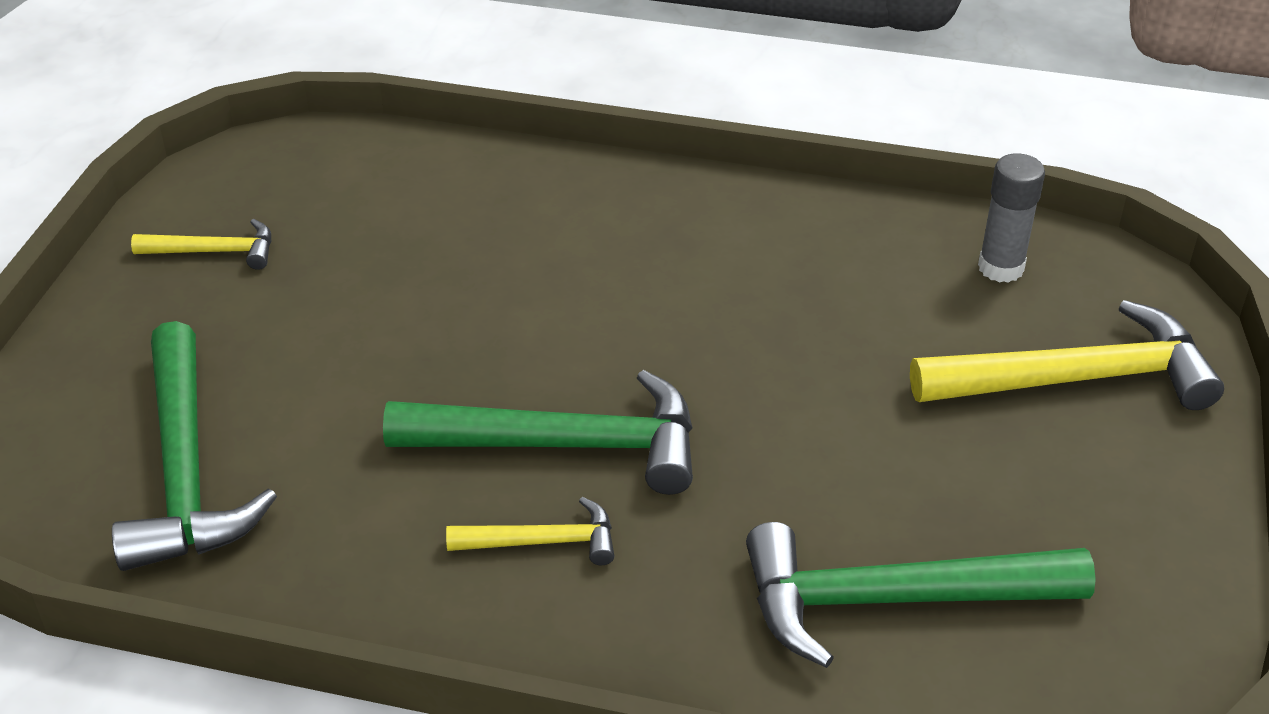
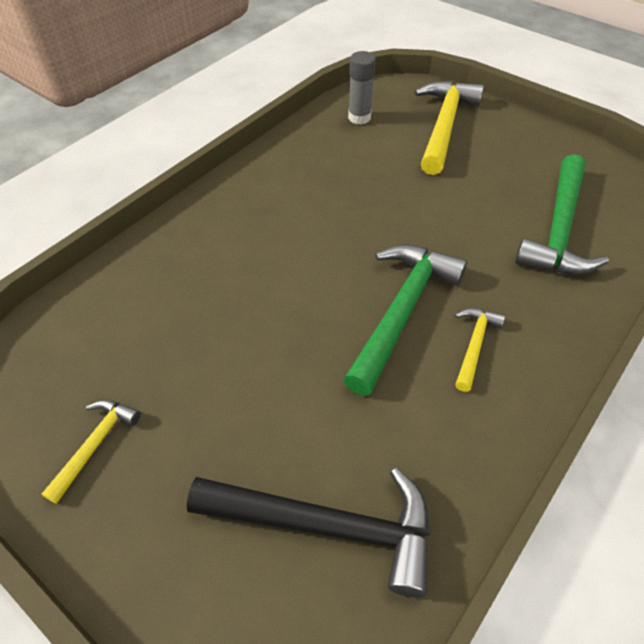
camera: 65 degrees left, 10 degrees up
(186, 469) = (326, 525): green hammer -> black hammer

